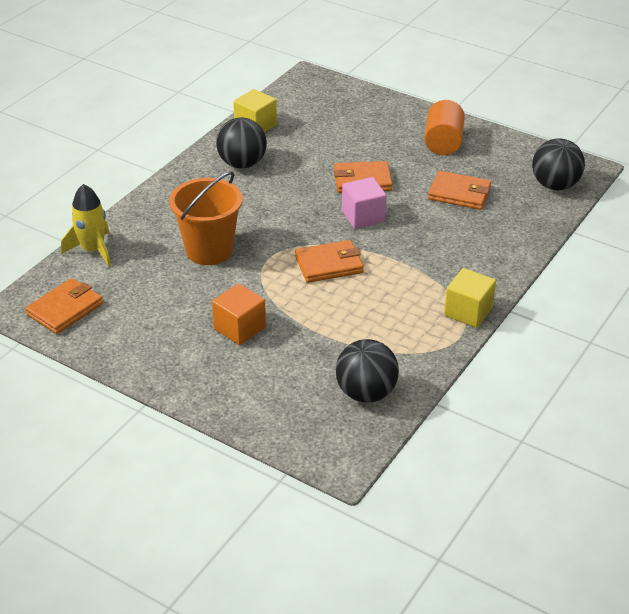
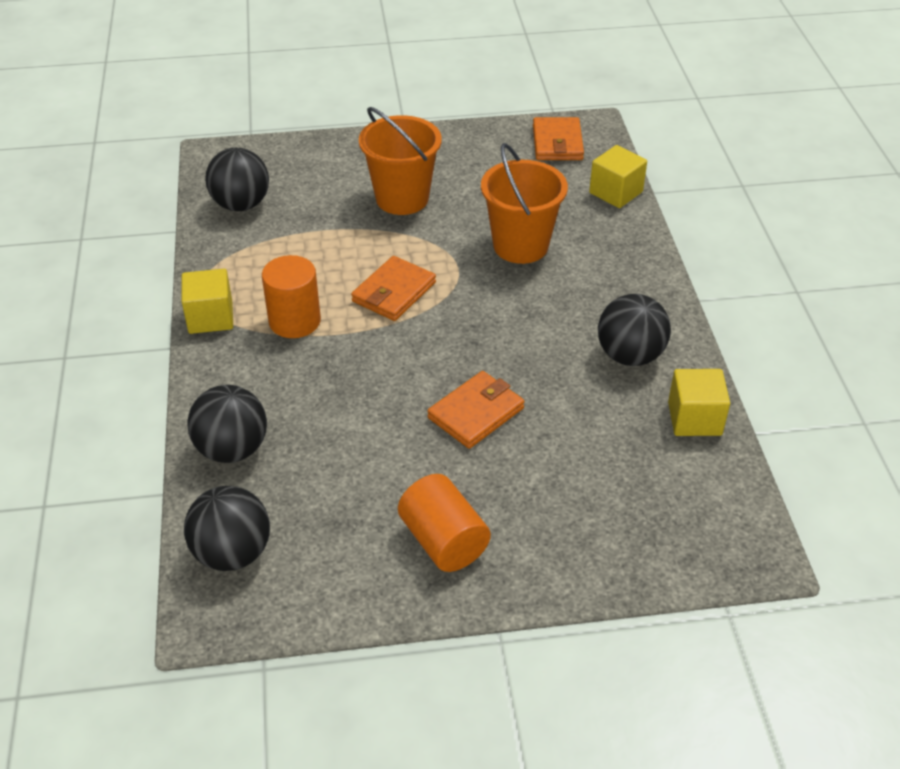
camera: 140 degrees right, 5 degrees up
(93, 250) = (615, 192): yellow rocket -> yellow cube
(239, 328) = (402, 198): orange cube -> orange bucket
(363, 216) = (421, 365): pink cube -> none
(413, 280) = (294, 321): none -> orange cylinder
(459, 193) = (345, 462): orange wallet -> none
(517, 229) = (232, 449): none -> black ball

